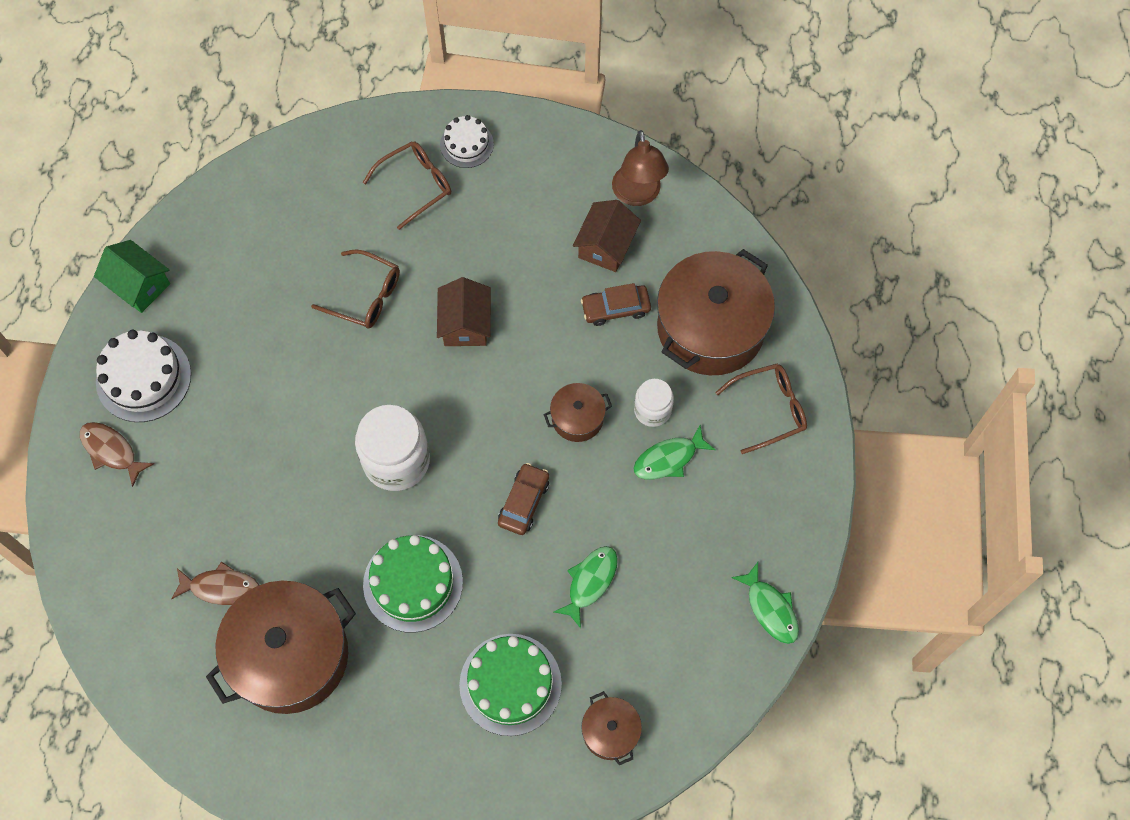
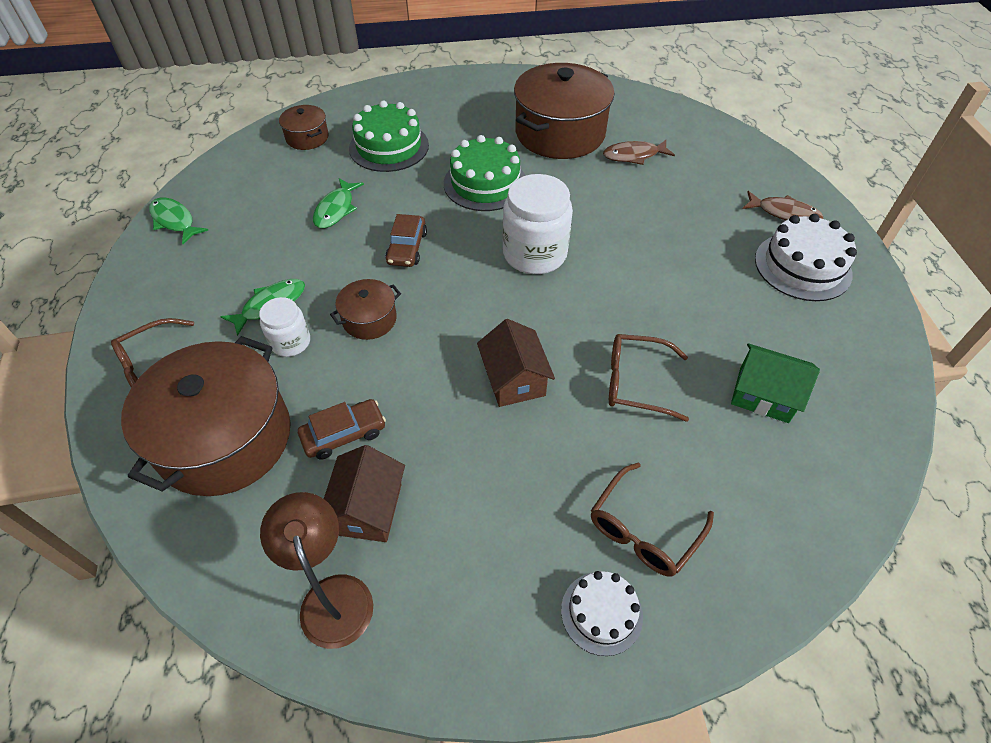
camera: 165 degrees right, 15 degrees down
(139, 285) = (876, 340): green house -> green house (763, 395)

